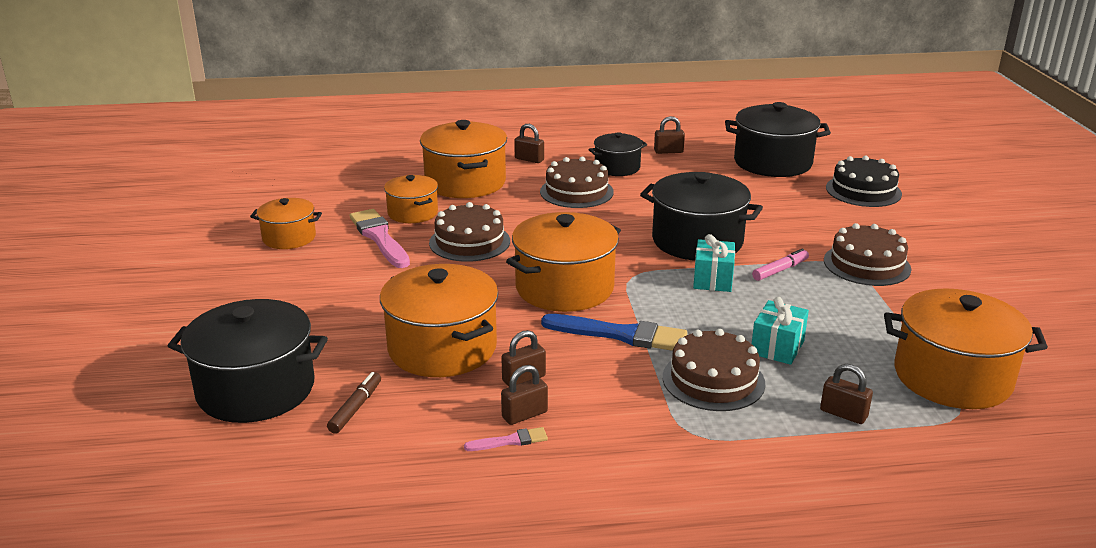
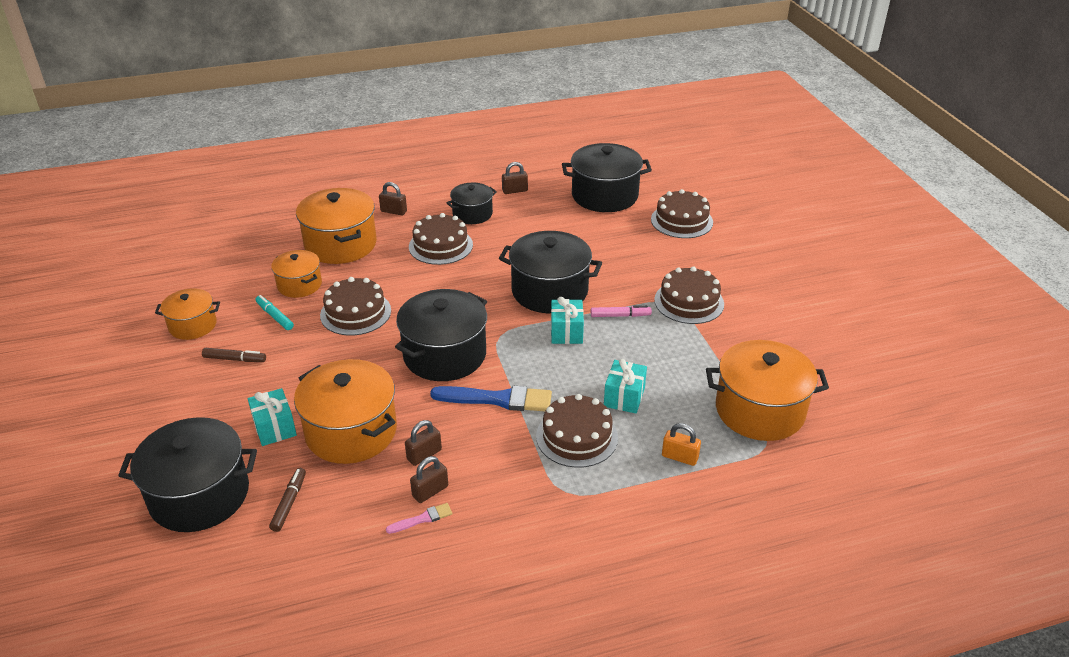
camera: 10 degrees left, 10 degrees up
(327, 271) = (235, 359): none -> brown marker
(356, 336) = (274, 428): none -> turquoise gift
(379, 237) = (275, 316): pink brush -> turquoise marker
(564, 288) = (444, 355): orange pot -> black pot
(780, 270) = (620, 316): pink marker -> pink marker turned 45 degrees clockwise
(843, 414) = (679, 457): brown padlock -> orange padlock
(863, 191) = (681, 221): black cake -> brown cake

